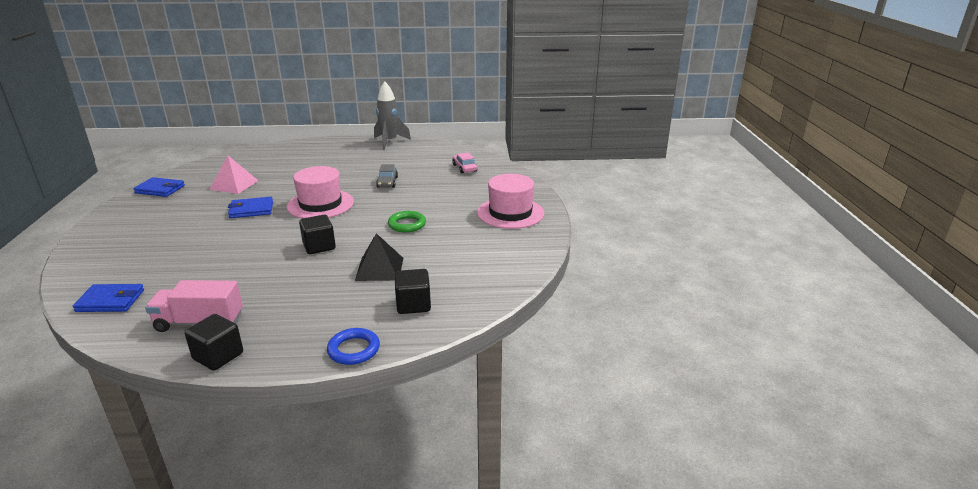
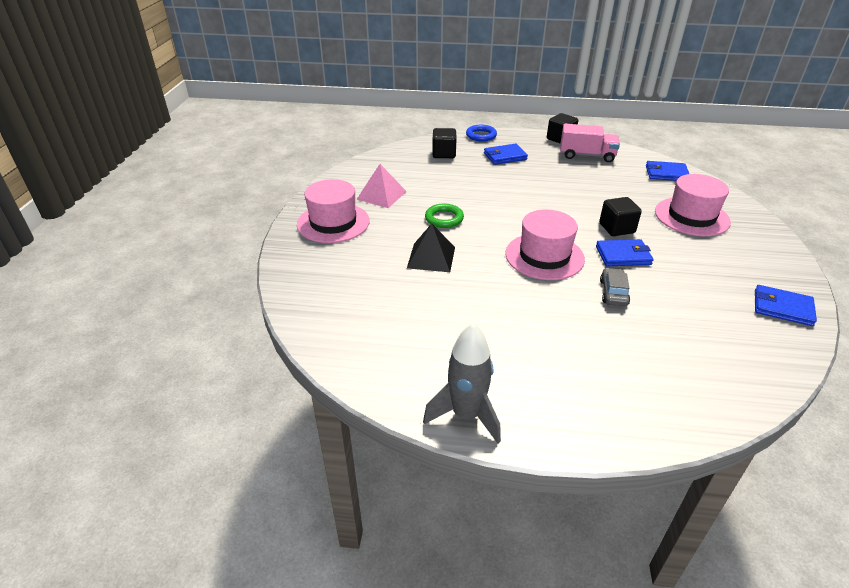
camera: 170 degrees left, 10 degrees up
(147, 247) = (691, 216): none -> pink hat
(234, 185) = (682, 307): pink pyramid -> pink pyramid (381, 195)
(319, 246) = (526, 203): black cube -> black cube (616, 228)
(325, 308) = (505, 156): none -> blue wallet
(379, 269) = (469, 179): black pyramid -> black pyramid (431, 257)
(387, 182) = (466, 288): grey car -> grey car (613, 293)
(464, 168) = (351, 309): pink car -> none

